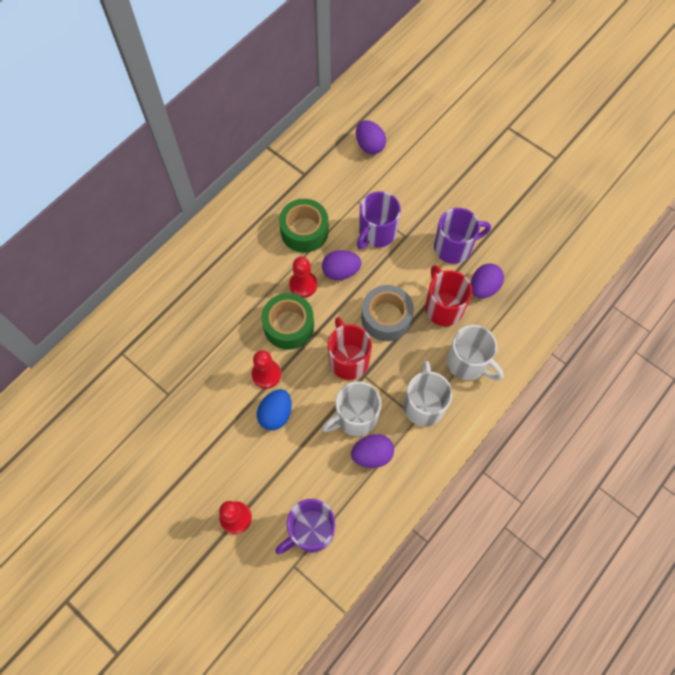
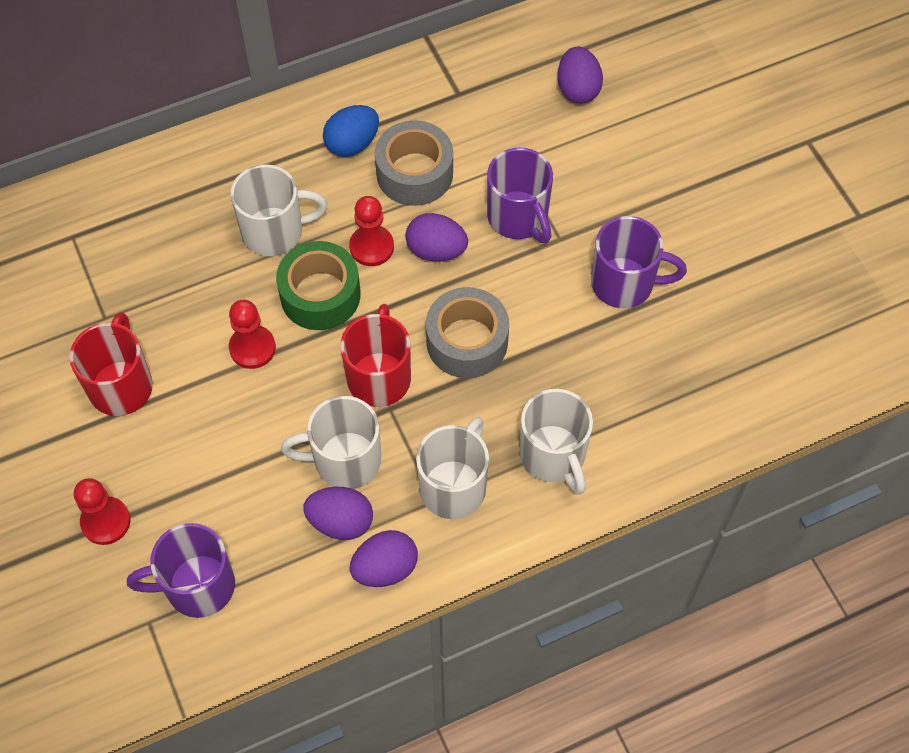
camera: 25 degrees right, 5 degrees down
(242, 299) = (275, 231): none -> white mug
(276, 414) = (236, 407): blue egg -> blue egg (352, 144)
(304, 231) = (414, 173): green tape -> grey tape
(376, 233) = (518, 217): purple mug -> purple mug turned 90 degrees counterclockwise
(443, 307) = (560, 362): red mug -> red mug (121, 385)
(483, 287) = (638, 359): purple egg -> purple egg (385, 568)

